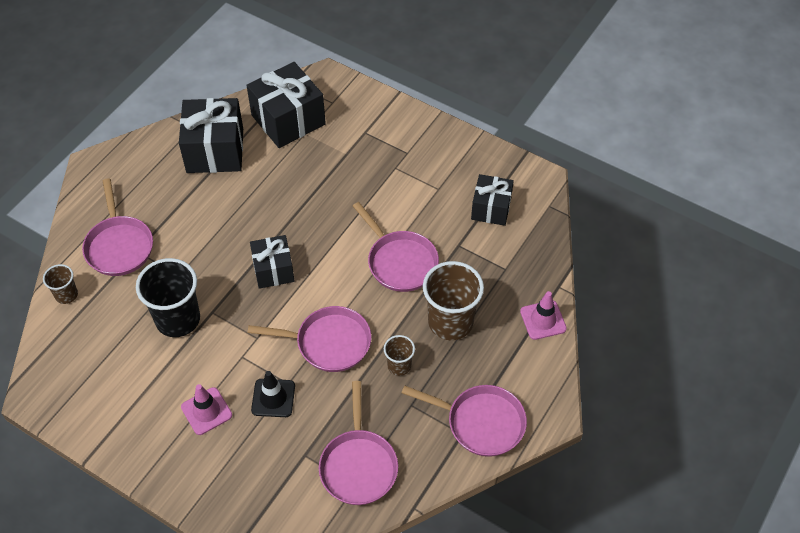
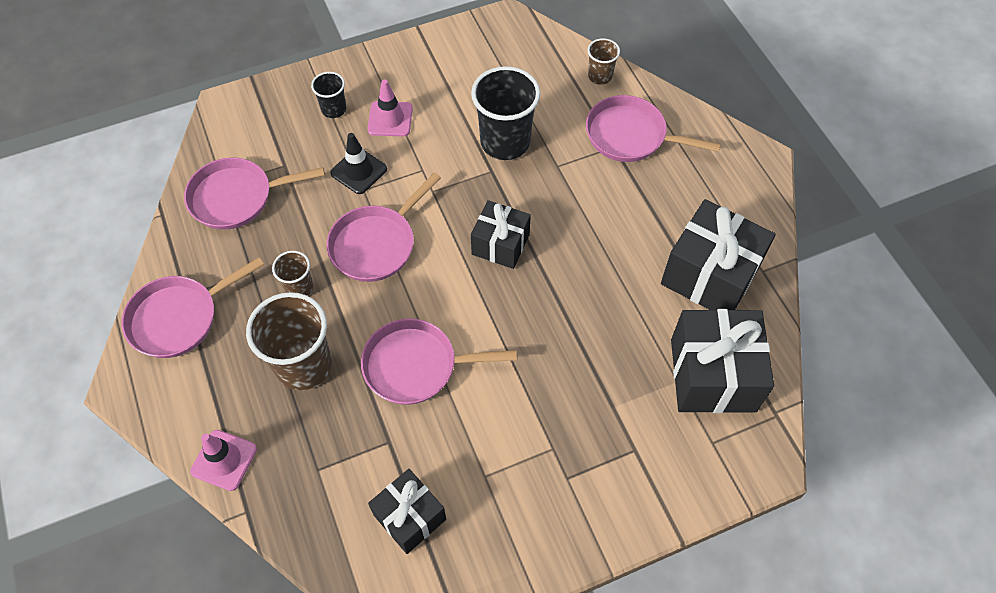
camera: 125 degrees right, 5 degrees up
(224, 460) = (334, 109): none -> black cup
(358, 465) = (237, 197): pink pan -> pink pan turned 45 degrees counterclockwise

